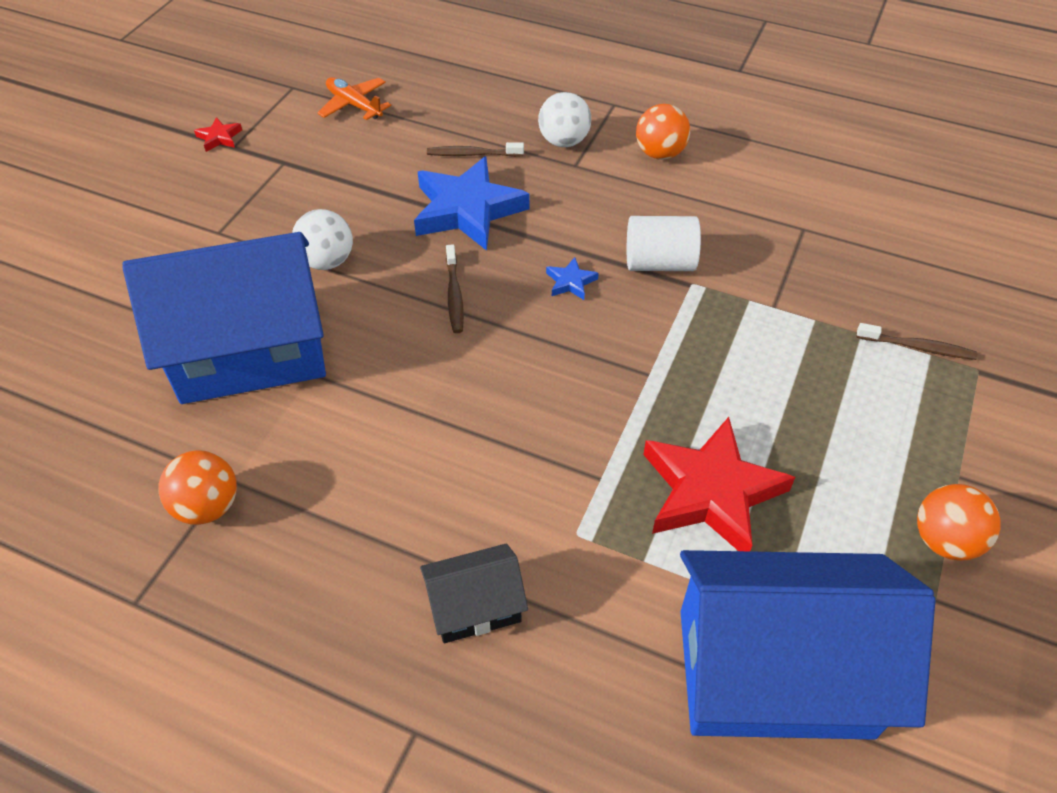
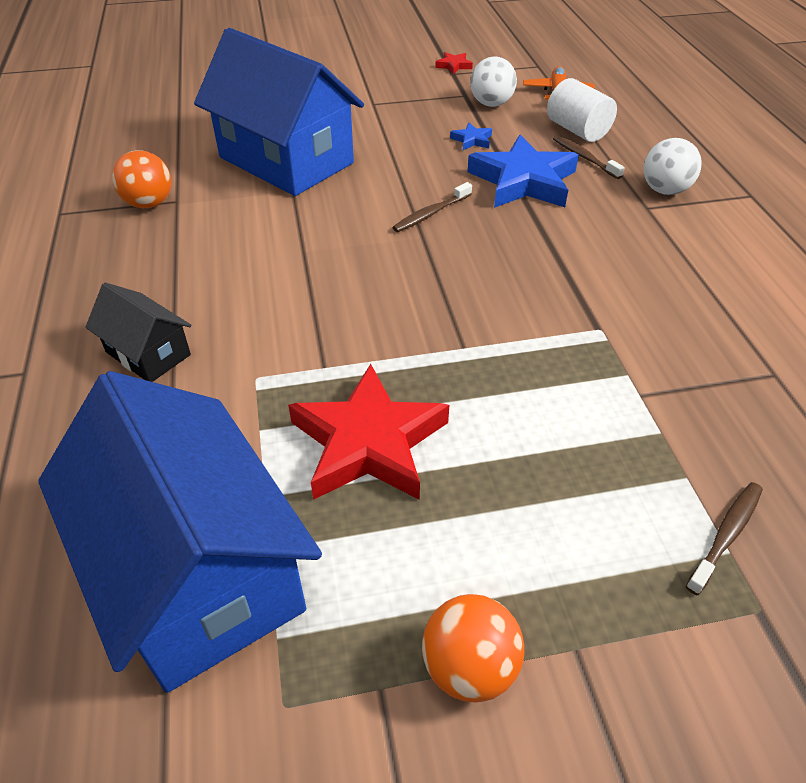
camera: 55 degrees right, 5 degrees down
(327, 261) = (397, 150): white ball -> white ball (491, 104)
(570, 282) = (514, 261): blue star -> blue star (472, 140)
(659, 263) = (599, 299): white cylinder -> white cylinder (577, 130)
(660, 153) = (732, 244): orange ball -> none
(918, 347) = (726, 535): brown toothbrush -> brown toothbrush turned 120 degrees counterclockwise

